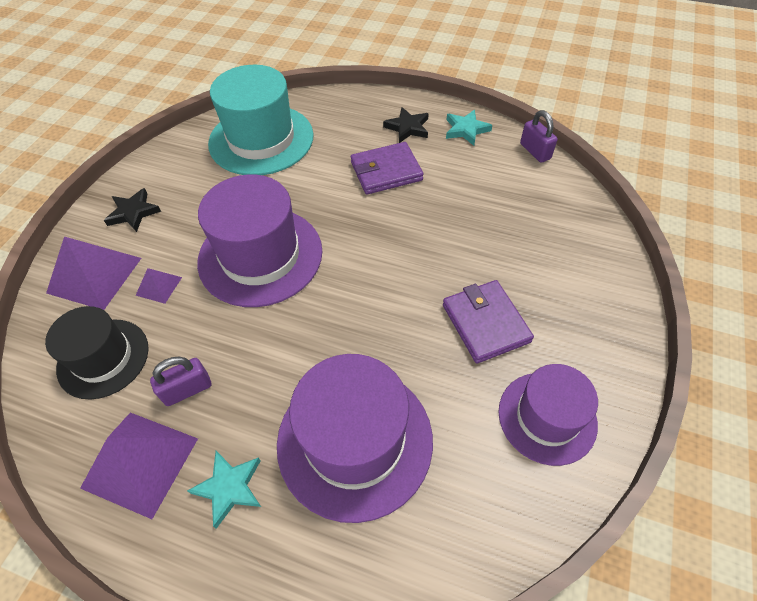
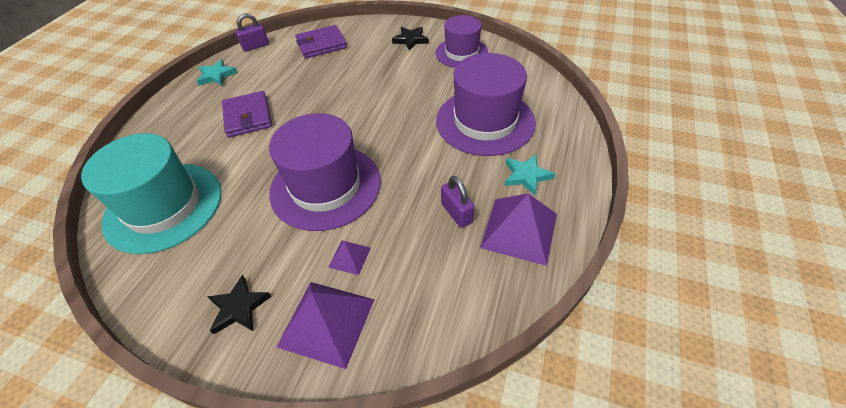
camera: 90 degrees left, 5 degrees down
(103, 358) = (429, 283): black hat -> none
(407, 127) = (198, 106): black star -> black star (410, 40)
(485, 323) = (401, 71): purple wallet -> purple wallet (321, 44)

